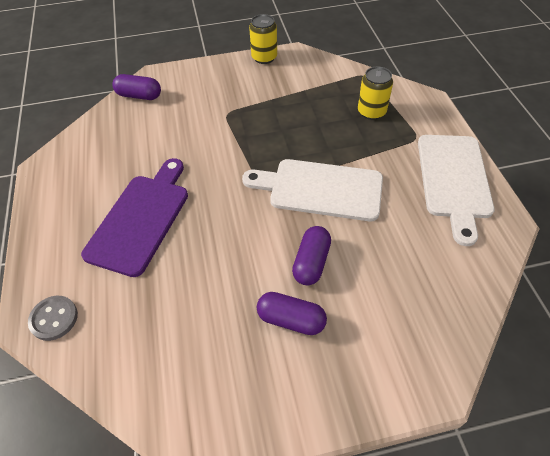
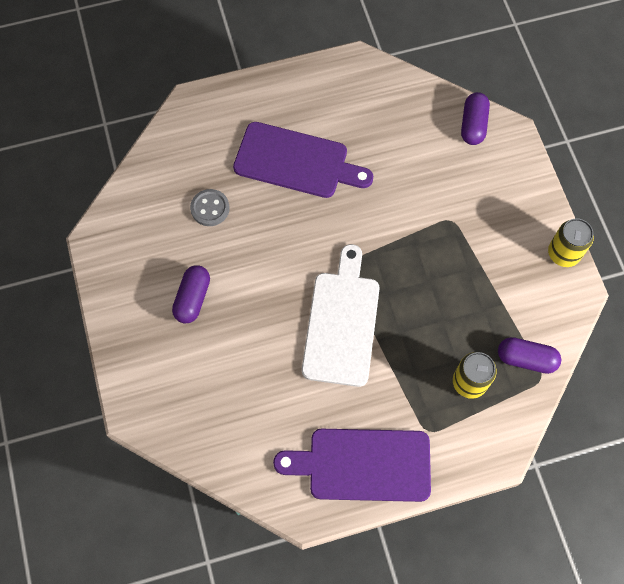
camera: 85 degrees right, 15 degrees up
(54, 318) = (194, 119): grey button -> grey button (210, 208)
(311, 262) = (251, 314): purple capsule -> purple capsule (526, 359)
(453, 180) = (363, 464): white cutting board -> purple cutting board

